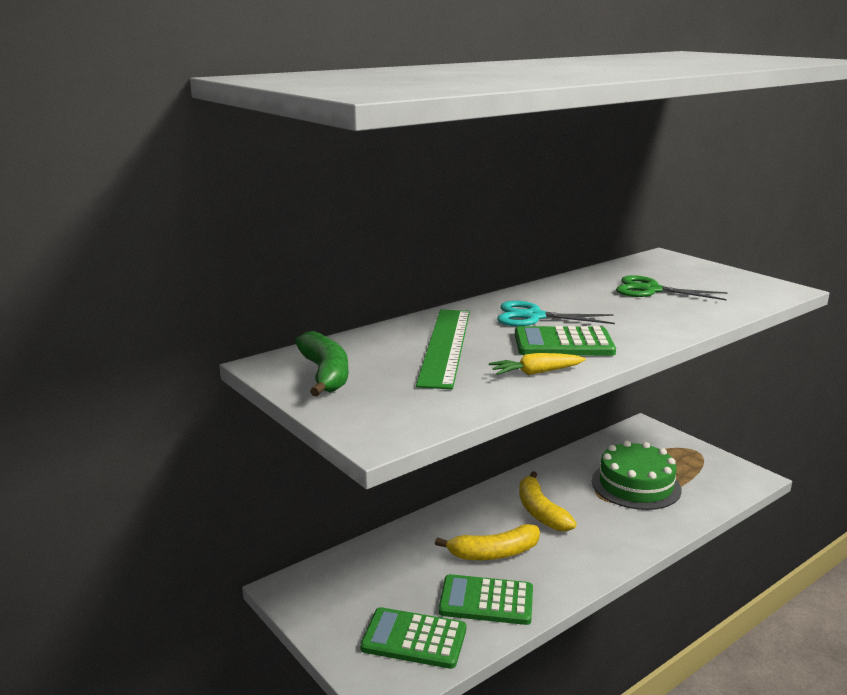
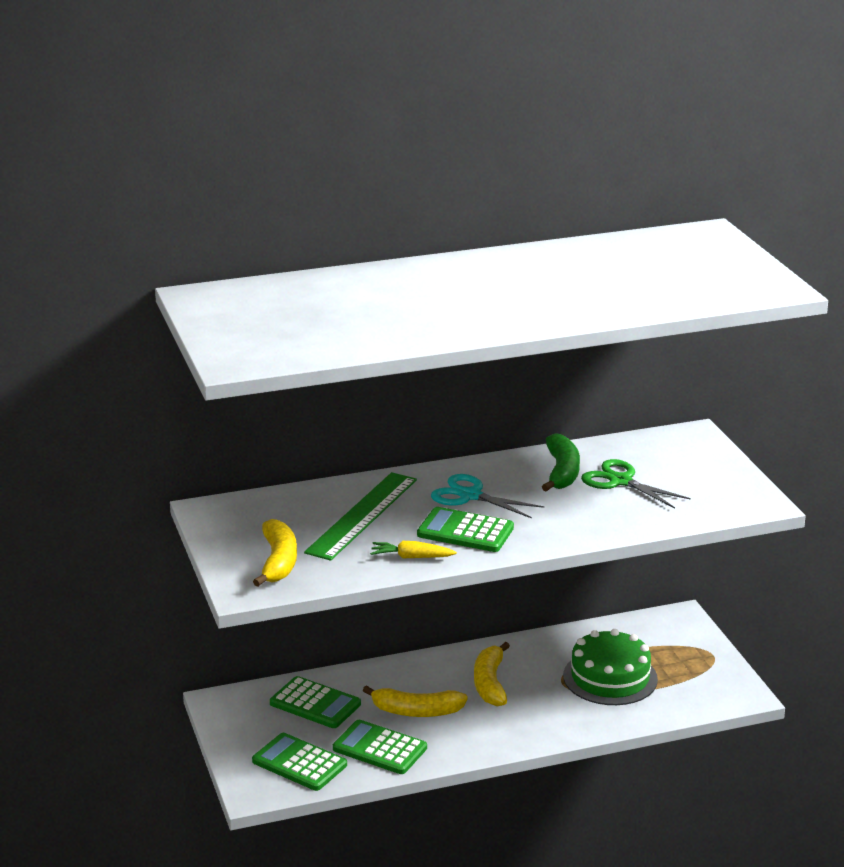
camera: 20 degrees right, 5 degrees up
(325, 374) = (244, 527): green banana -> green banana (562, 472)
(390, 568) = (315, 704): none -> green calculator
(393, 400) = (278, 562): none -> yellow banana

